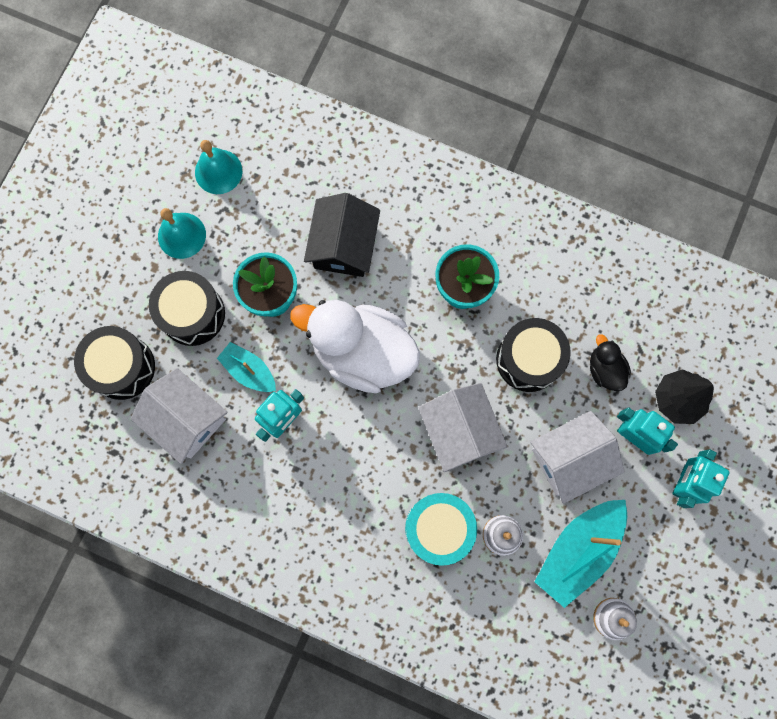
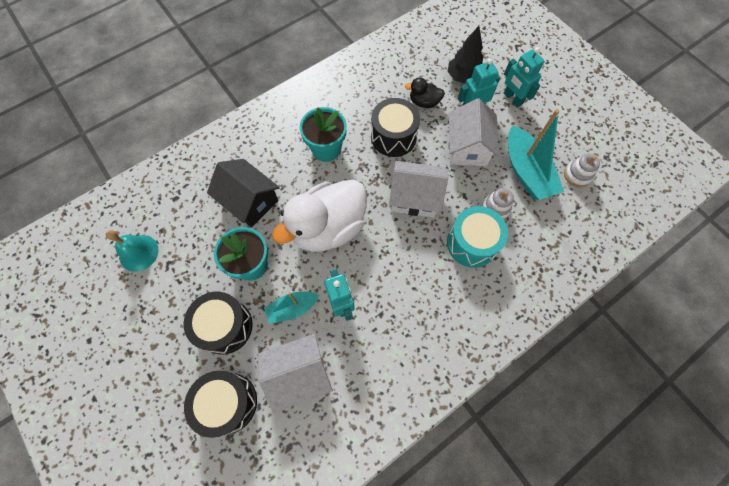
camera: 60 degrees left, 10 degrees down
(181, 235) = (163, 303): turquoise bell -> none

